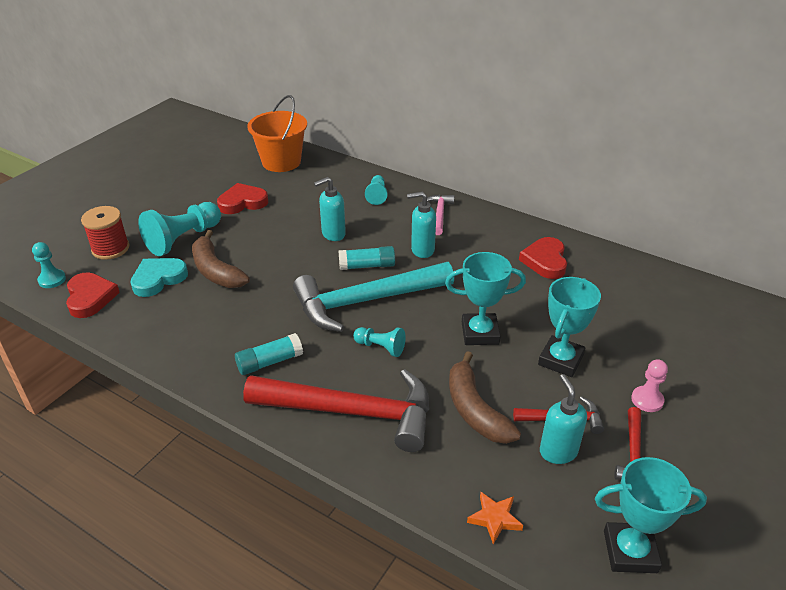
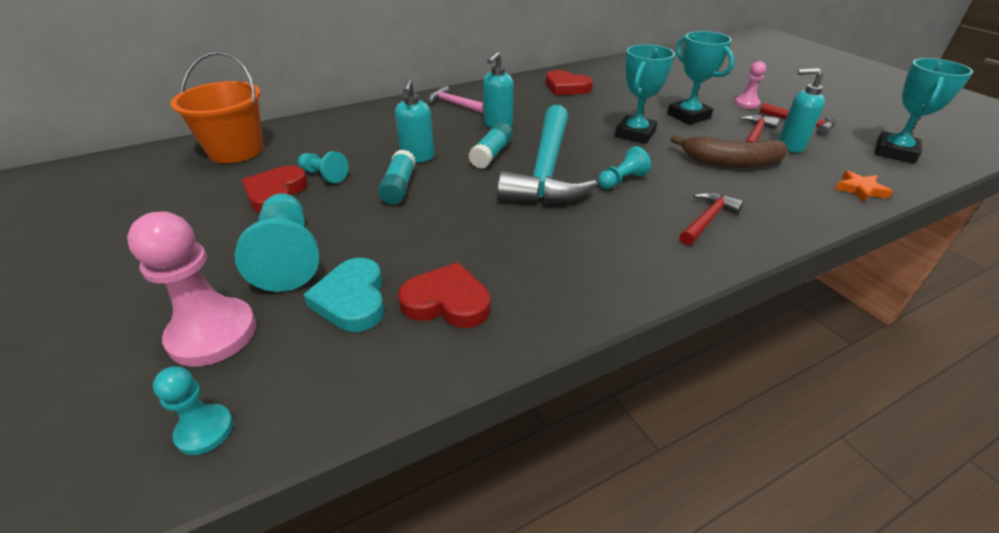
camera: 60 degrees left, 0 degrees up
(90, 298) = (316, 385): red heart -> red heart (447, 302)
(110, 249) = (213, 334): red spool -> pink pawn
(216, 271) = (391, 246): brown banana -> none
(269, 362) = (600, 249): turquoise glue stick -> turquoise glue stick (399, 187)
(352, 412) = (707, 219): red hammer -> red hammer, size x0.46
(377, 195) = (384, 120): turquoise pawn -> turquoise pawn (324, 175)

